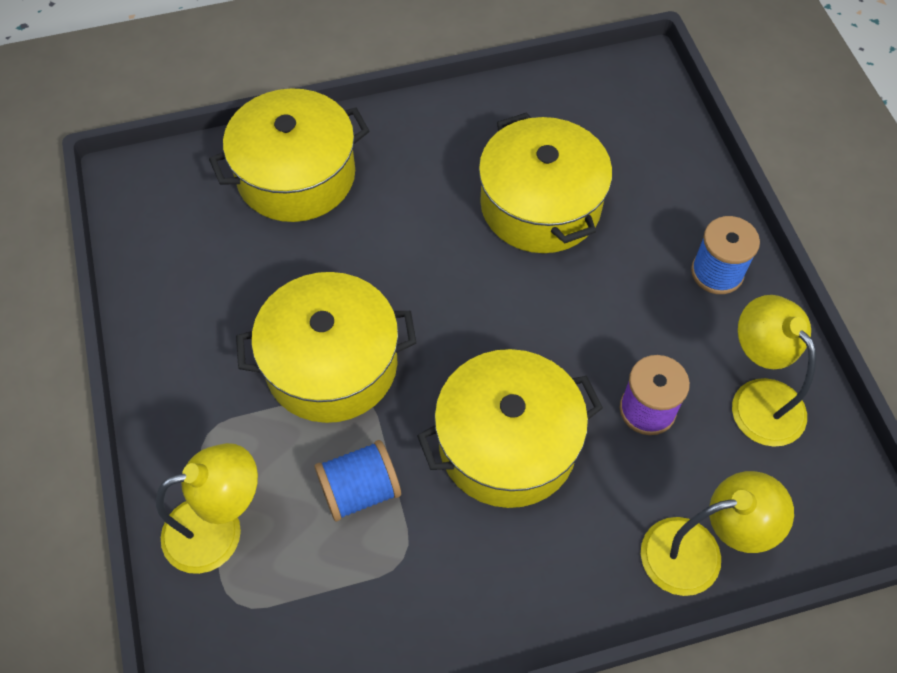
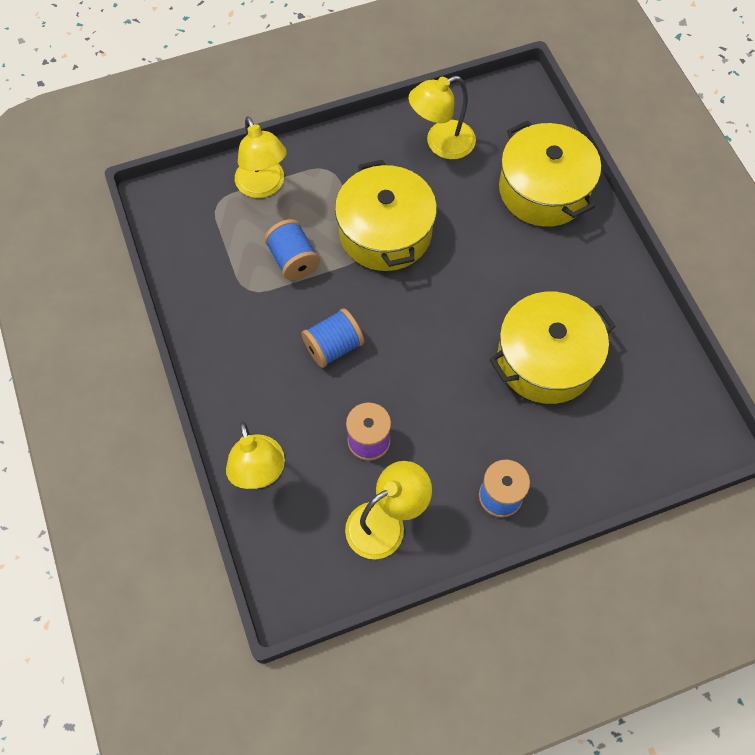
camera: 85 degrees right, 5 degrees up
(196, 282) = (441, 144): none -> yellow lamp
(507, 444) = (333, 346): yellow pot -> blue spool

